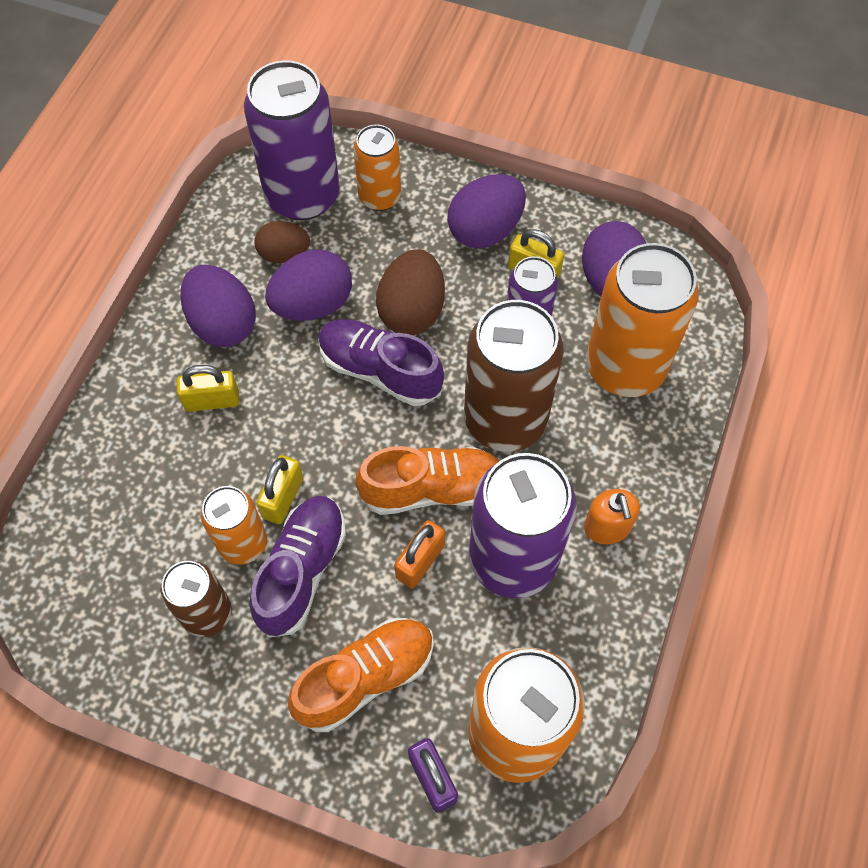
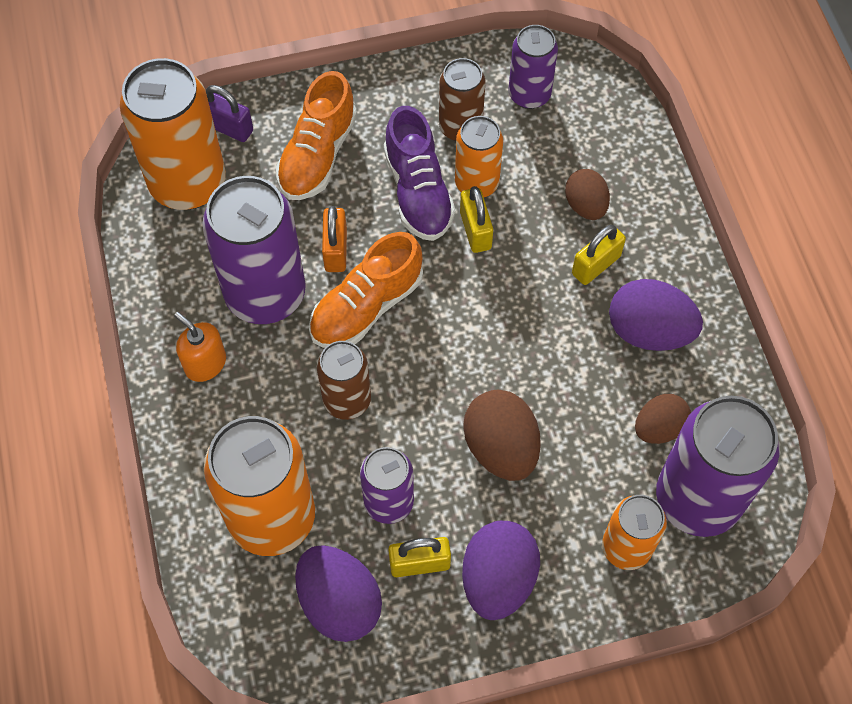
camera: 145 degrees right, 0 degrees up
(113, 605) = (529, 95): none -> purple can
(170, 457) = (585, 206): none -> brown egg
(313, 304) = (590, 397): purple egg -> none
(380, 370) = (484, 375): purple shoe -> none
(505, 419) = (347, 400): brown can -> brown can, size x0.57

